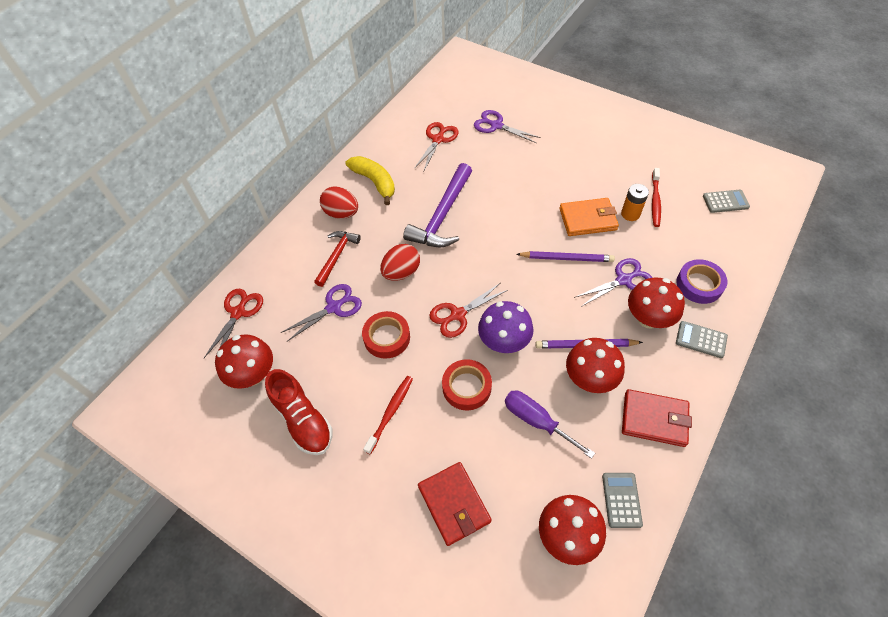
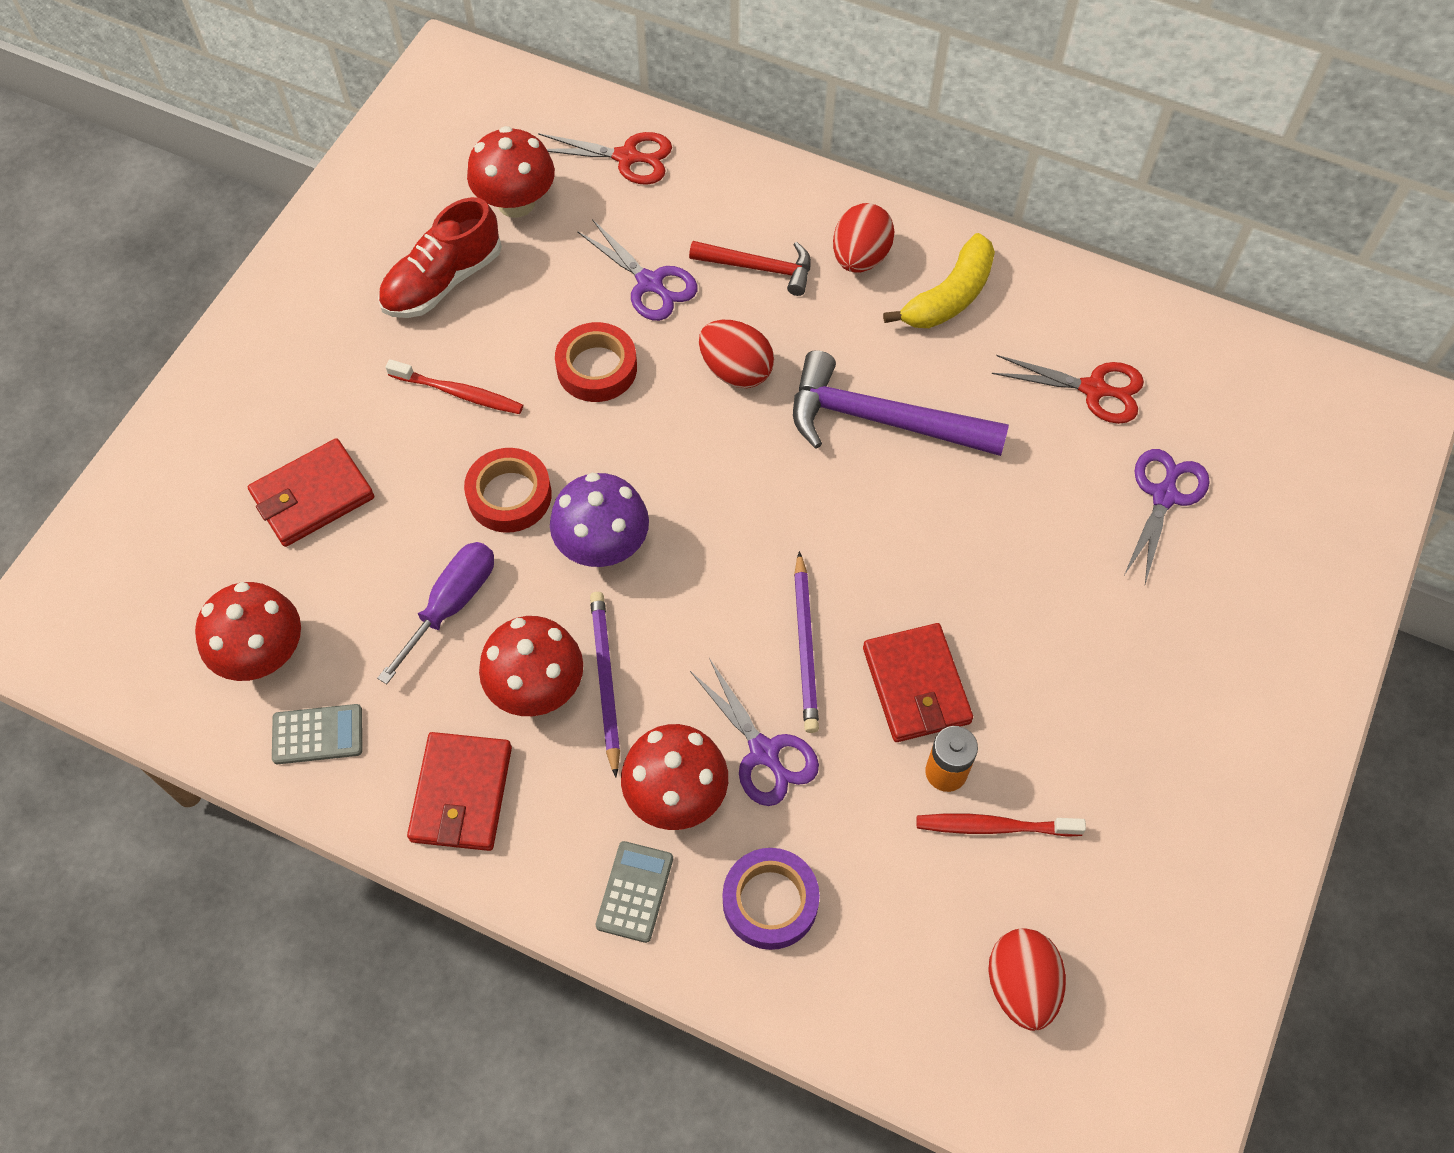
camera: 80 degrees right, 5 degrees up
(457, 315) = (652, 468): red scissors -> none
(587, 219) = (916, 685): orange wallet -> red wallet
(725, 201) = (1021, 986): grey calculator -> red egg

